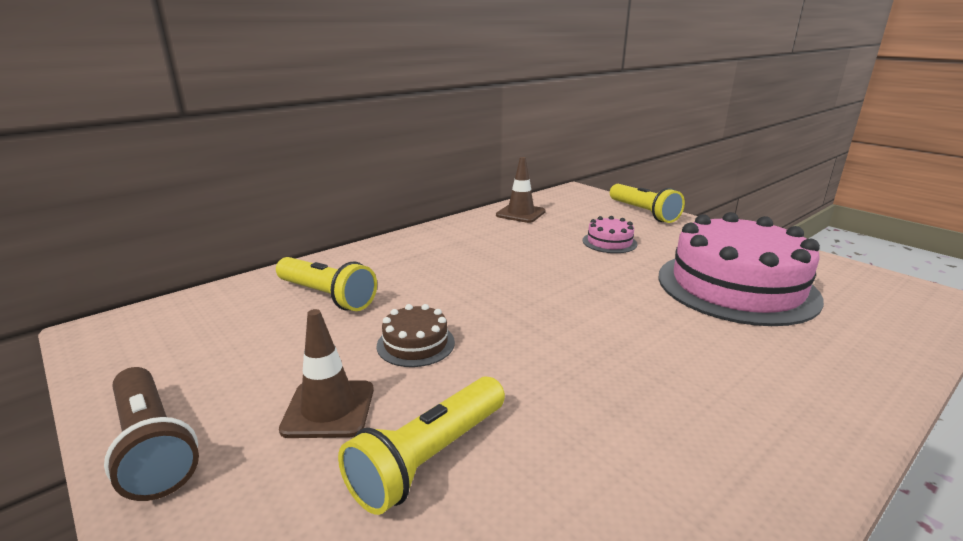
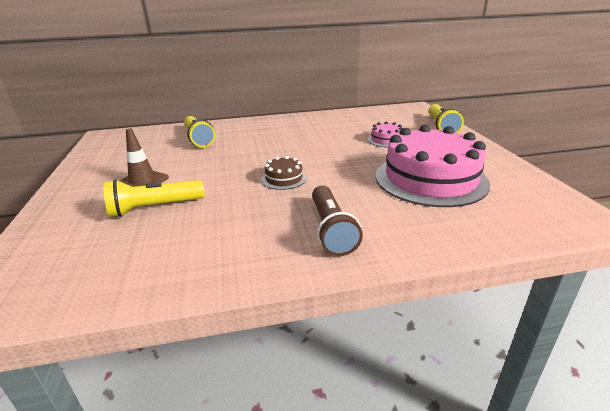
camera: 30 degrees right, 5 degrees up
(152, 446) = (75, 177): brown flashlight -> brown flashlight (331, 230)
(415, 344) = (208, 166): brown cake -> brown cake (284, 178)
(520, 213) = (355, 116): brown traffic cone -> none

